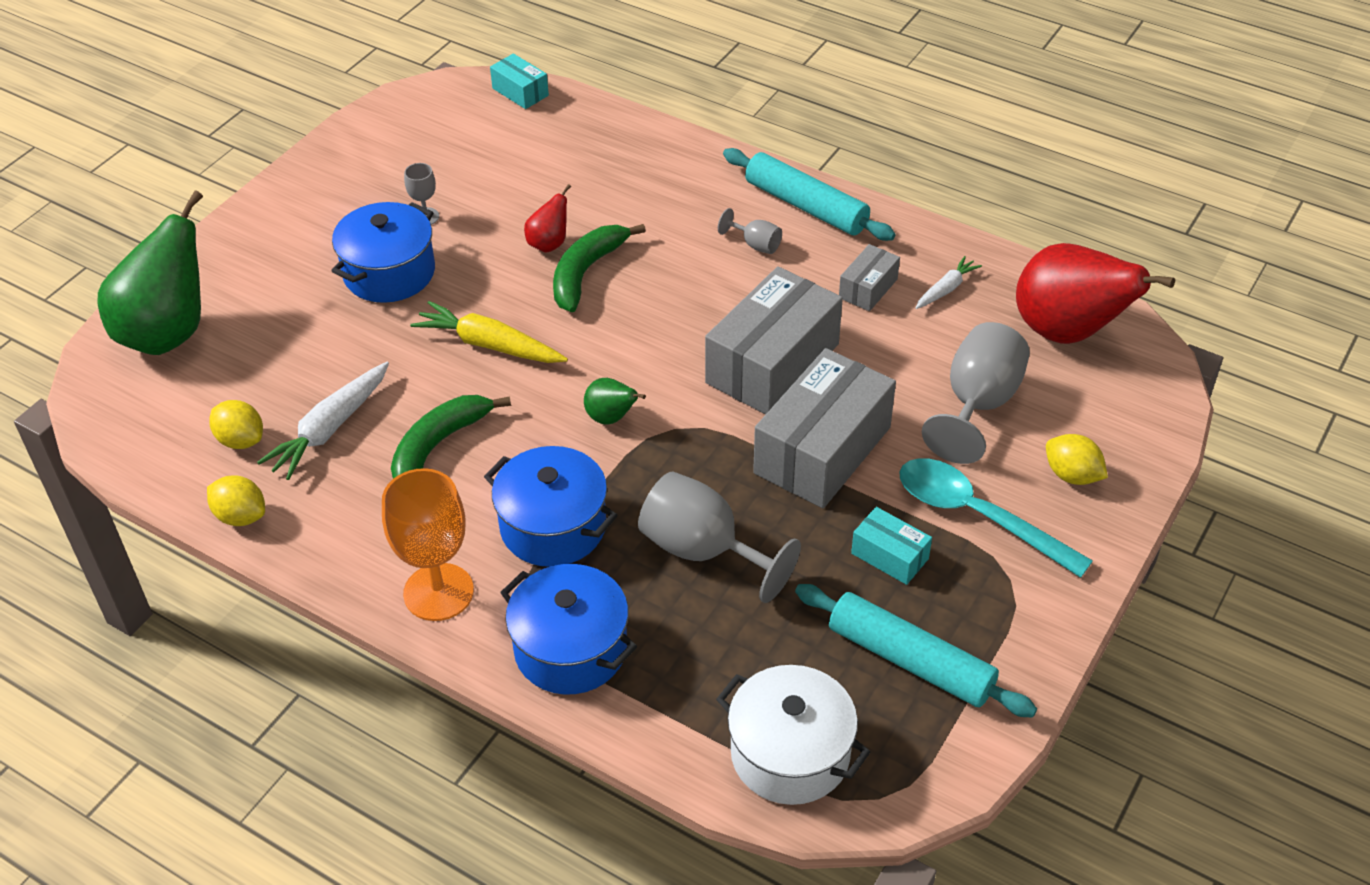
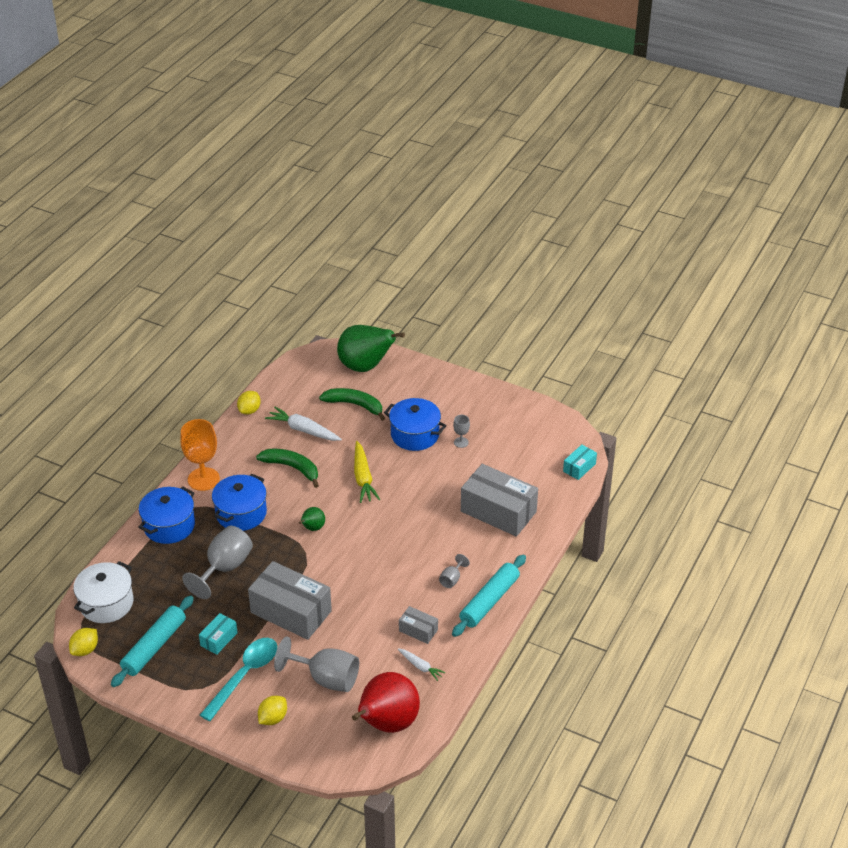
camera: 85 degrees right, 5 degrees down
(241, 440) = (296, 402): yellow lemon -> yellow lemon (85, 650)
(489, 345) = (363, 478): yellow carrot -> yellow carrot turned 150 degrees clockwise
(549, 244) = (443, 493): red pear -> none
(586, 273) = (421, 509): green banana -> green banana (355, 405)
(772, 363) = (354, 590): grey box -> grey box (498, 511)

